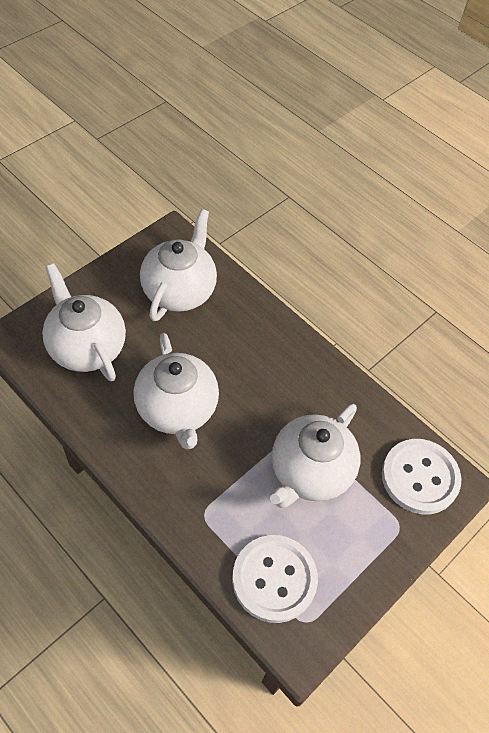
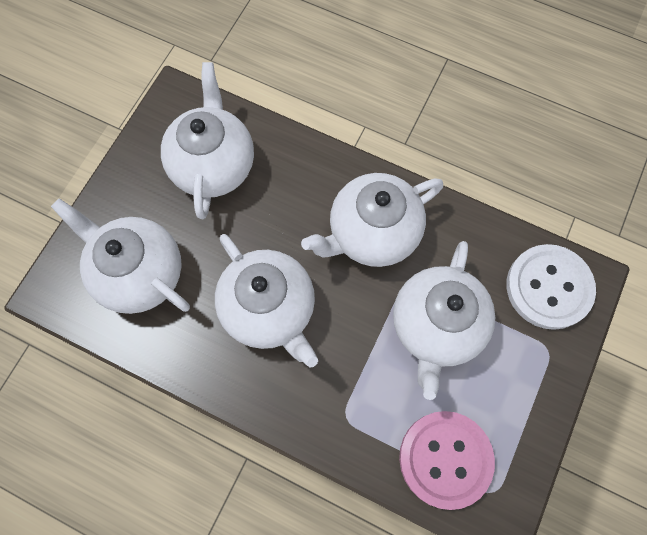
camera: 15 degrees left, 15 degrees up
(274, 579) = (445, 459): white button -> pink button
(285, 383) = (372, 233): none -> white teapot

